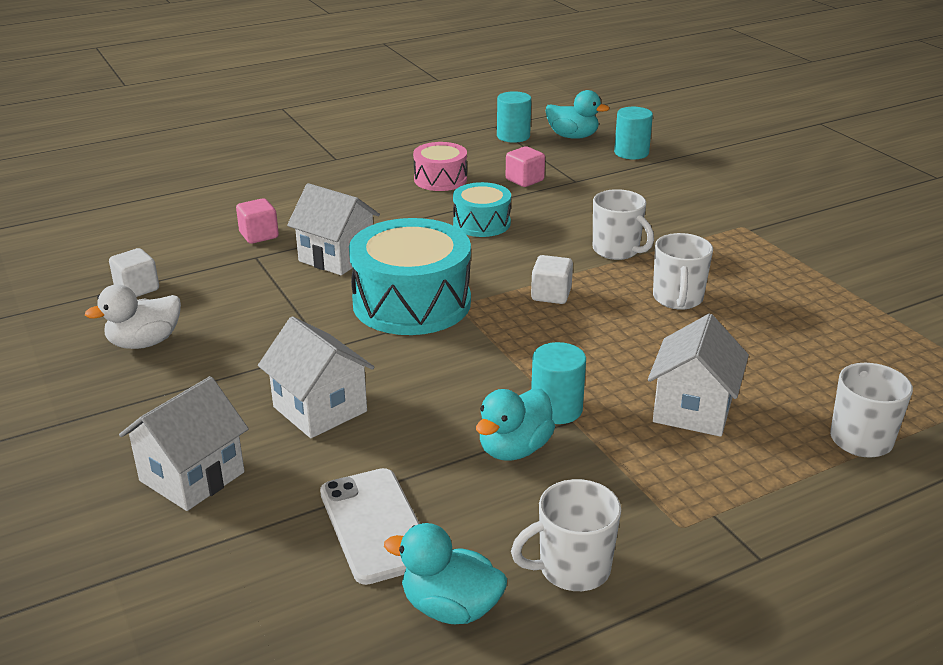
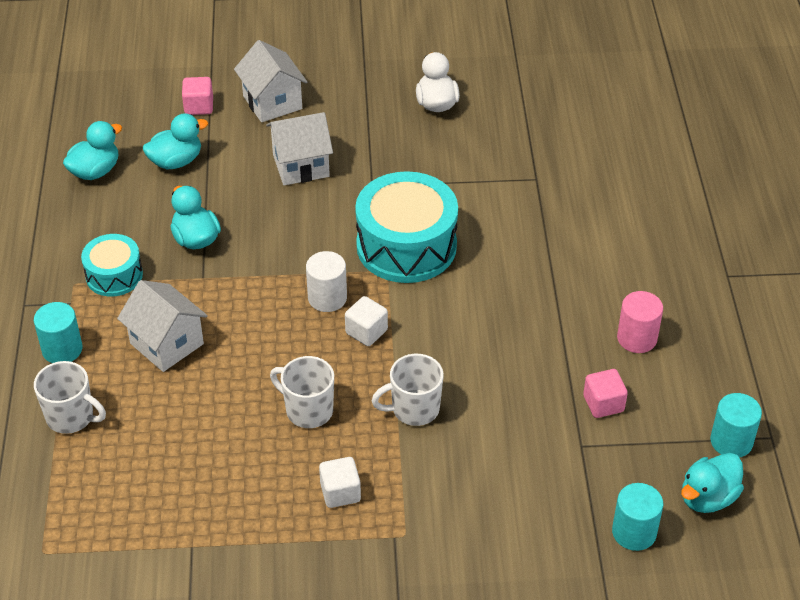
camera: 115 degrees right, 15 degrees up
(137, 289) = (518, 110): white cube -> white cube (340, 492)
(259, 235) = (575, 188): pink cube -> pink cube (199, 106)
(336, 257) = (508, 224): white house -> none
(375, 525) = (176, 161): white phone -> turquoise duck
(440, 179) = (637, 338): pink drum -> pink cylinder
(481, 223) = (521, 335): turquoise drum -> turquoise drum (114, 275)
(527, 328) = (327, 298): none -> white cylinder
(556, 409) = (220, 274): turquoise cylinder -> turquoise cylinder (62, 349)
(572, 569) = (82, 225): white mug -> none

